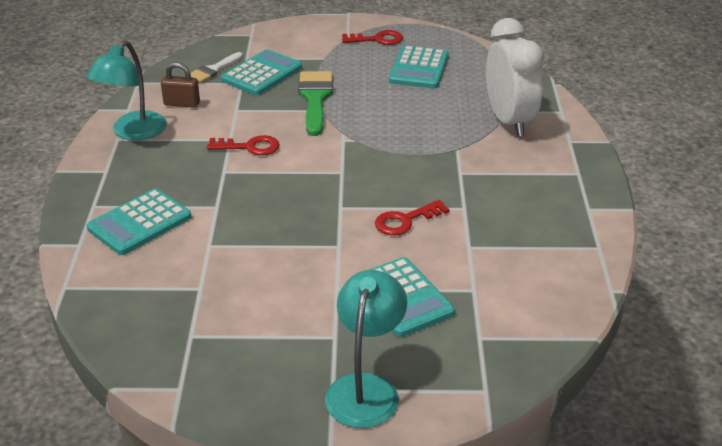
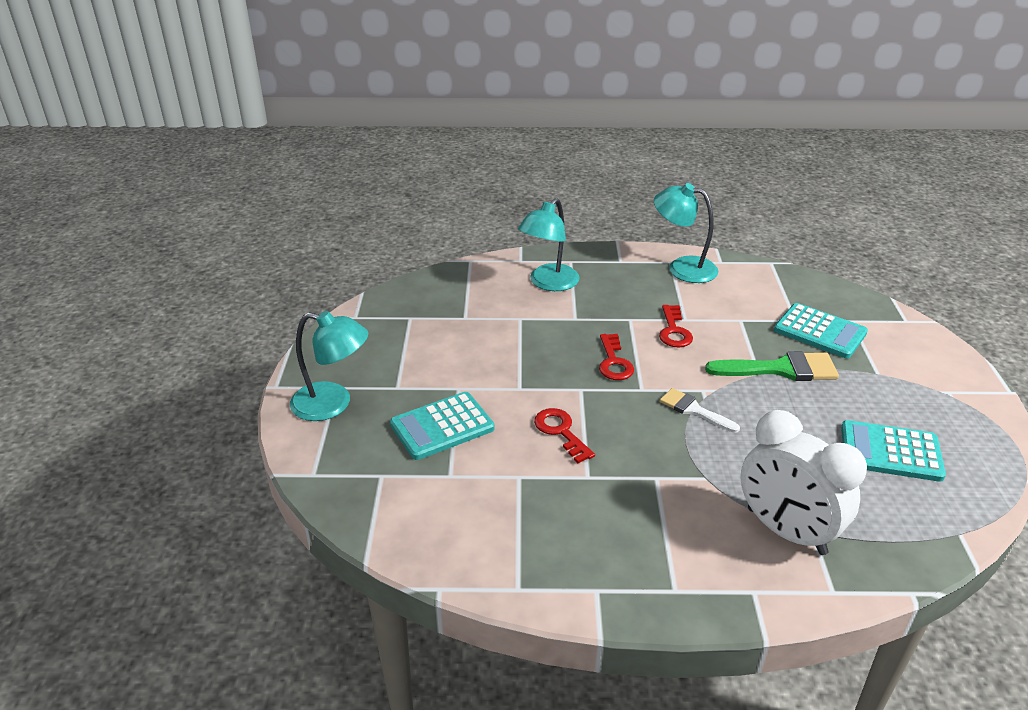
camera: 90 degrees right, 0 degrees up
(139, 223) = (548, 283): turquoise calculator -> turquoise lamp
(182, 103) = (740, 288): brown padlock -> none
(214, 70) = (814, 301): white brush -> white brush (694, 410)
(377, 39) = (951, 416): red key -> red key (614, 362)
(509, 121) = (786, 531): white clock -> white clock turned 60 degrees clockwise

